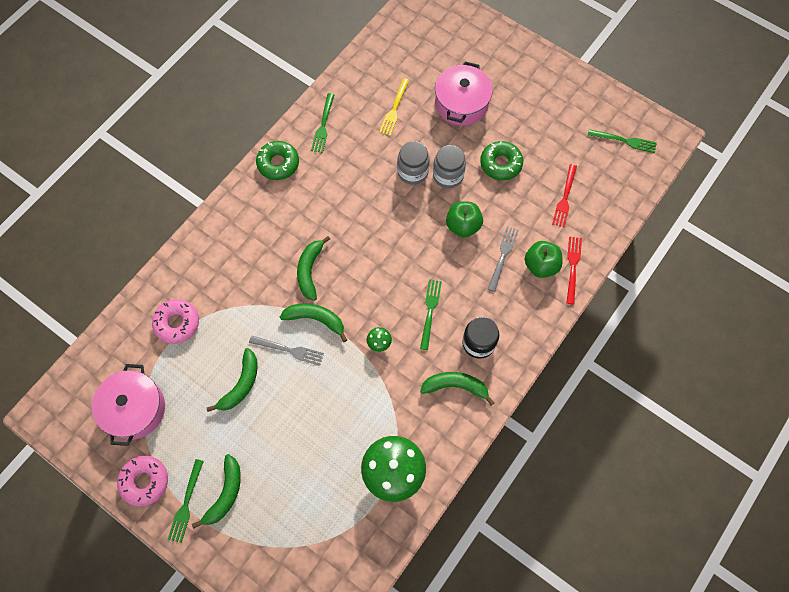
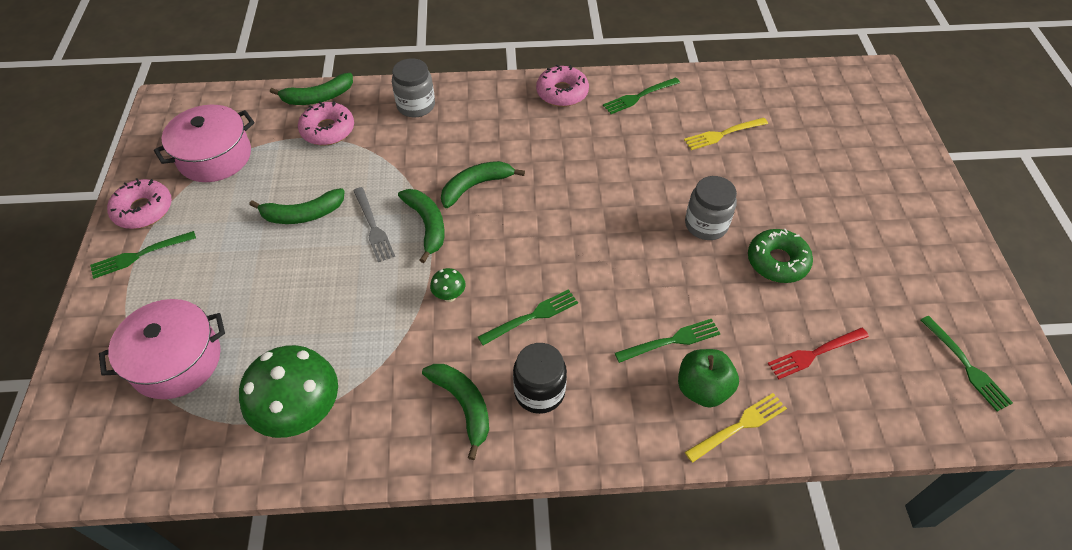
camera: 50 degrees right, 15 degrees down
(225, 493) = (172, 279): green banana -> green banana (318, 97)
(278, 163) = (562, 92): green donut -> pink donut
(412, 172) = (674, 193): grey jar -> grey jar (416, 106)
(461, 103) = (800, 181): pink pot -> pink pot (176, 360)
(463, 226) = (664, 277): green apple -> none
(503, 256) = (671, 341): grey fork -> green fork
(572, 267) = (739, 426): red fork -> yellow fork

